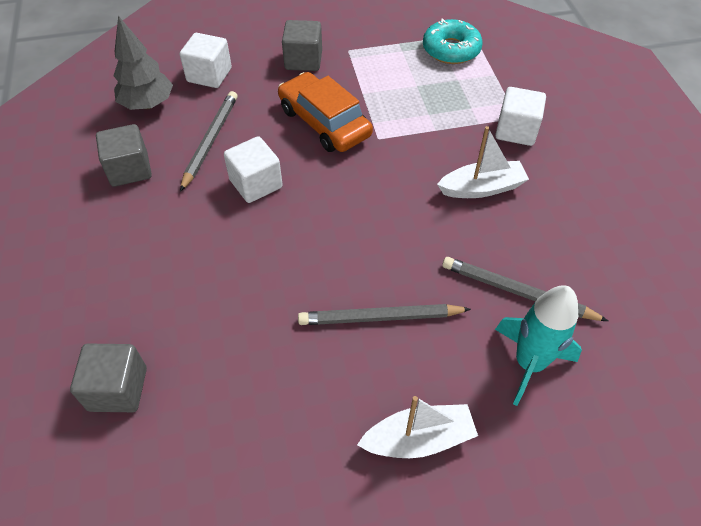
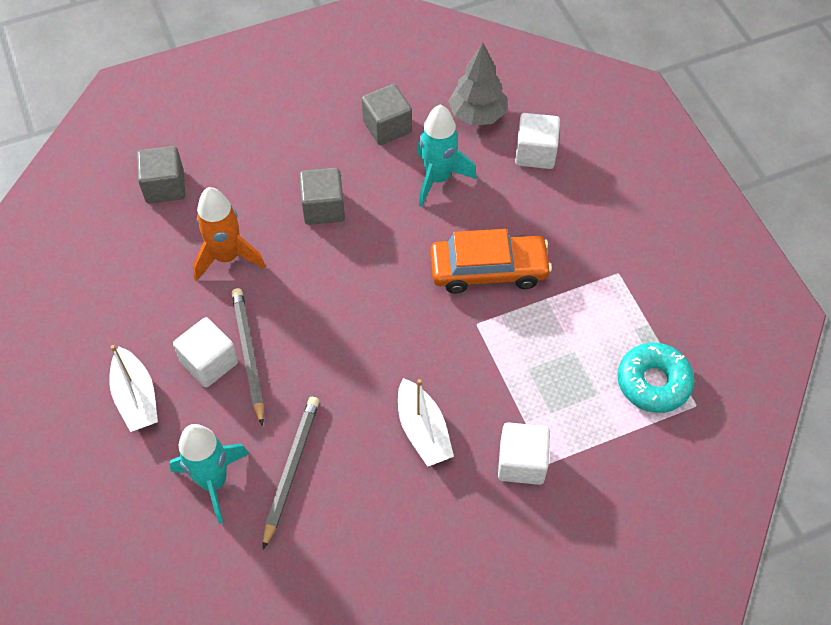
camera: 80 degrees right, 5 degrees up
(210, 141) = (438, 178): grey pencil -> turquoise rocket
(247, 328) = (227, 257): none -> orange rocket
(256, 184) = (389, 228): white cube -> white cube (209, 362)
(303, 60) = (585, 232): grey cube -> grey cube (323, 208)
(324, 122) = (488, 270): orange car -> orange car turned 45 degrees clockwise

